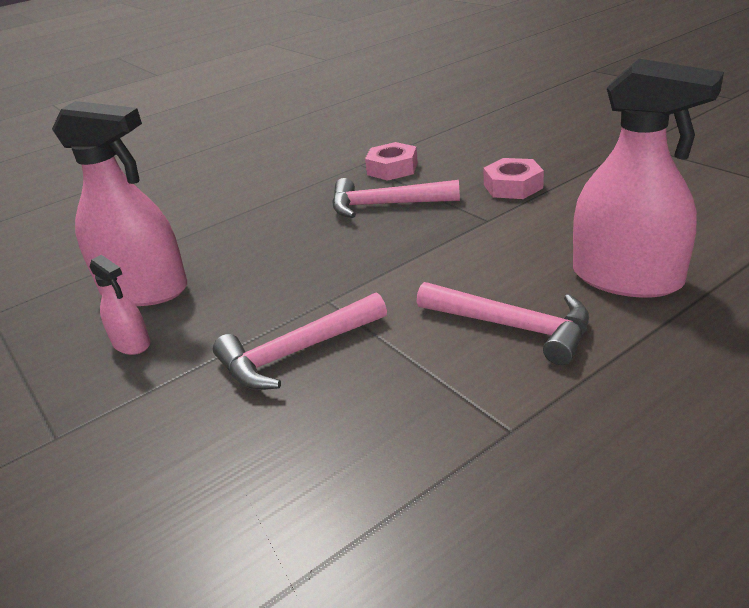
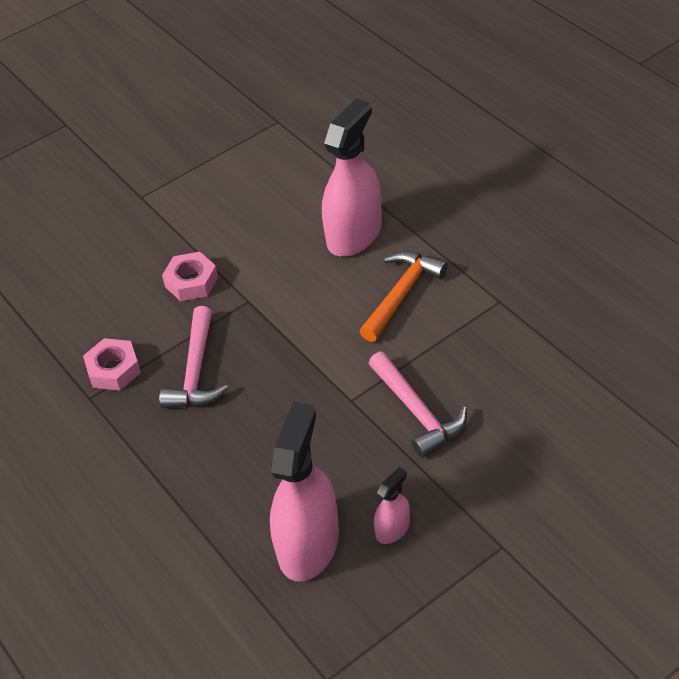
camera: 90 degrees left, 15 degrees up
(512, 327) = (401, 295): pink hammer -> orange hammer

